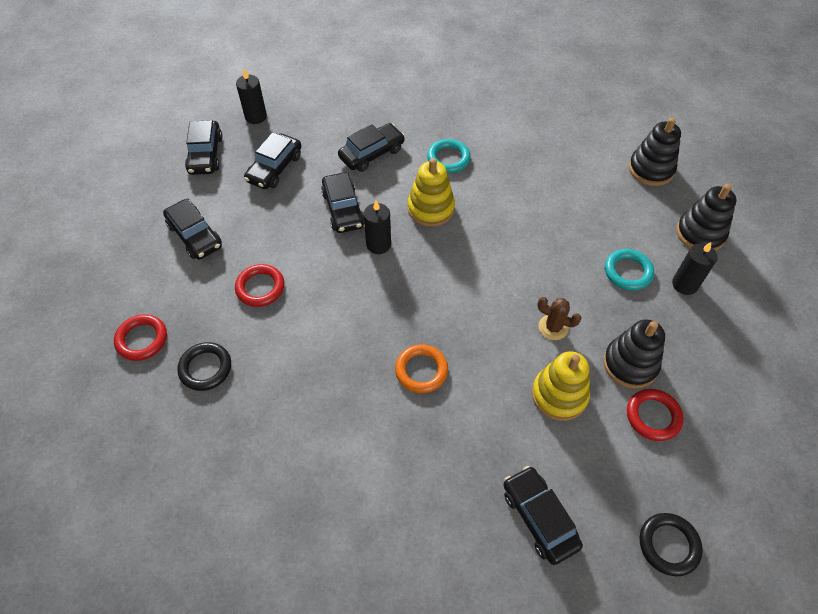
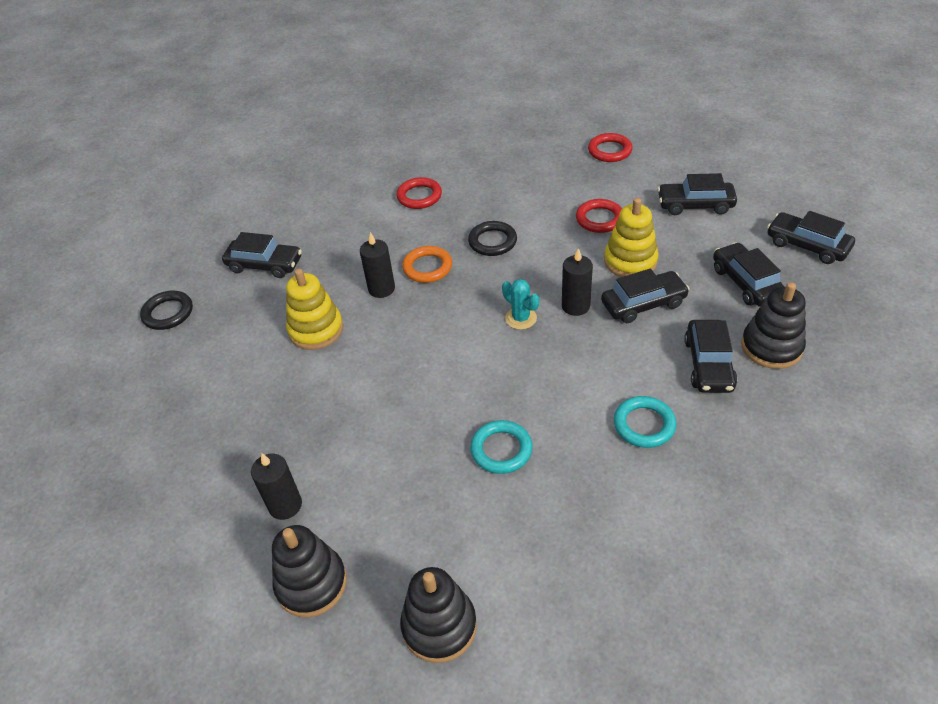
camera: 135 degrees right, 10 degrees down
(205, 368) = (552, 169): black ring -> black ring (492, 241)
(256, 117) = (848, 302): black candle -> black candle (381, 289)
(343, 209) = (643, 304): black car -> black car turned 135 degrees clockwise
(419, 268) = (521, 318): none -> turquoise cactus
(431, 208) = (584, 366): yellow stacking toy -> yellow stacking toy (630, 261)
(553, 327) = (368, 367): brown cactus -> none
(628, 272) = (350, 469): turquoise ring -> turquoise ring (501, 450)
(630, 364) = (280, 393): black stacking toy -> black stacking toy (771, 347)
(653, 416) = (232, 373): red ring -> red ring (419, 196)

